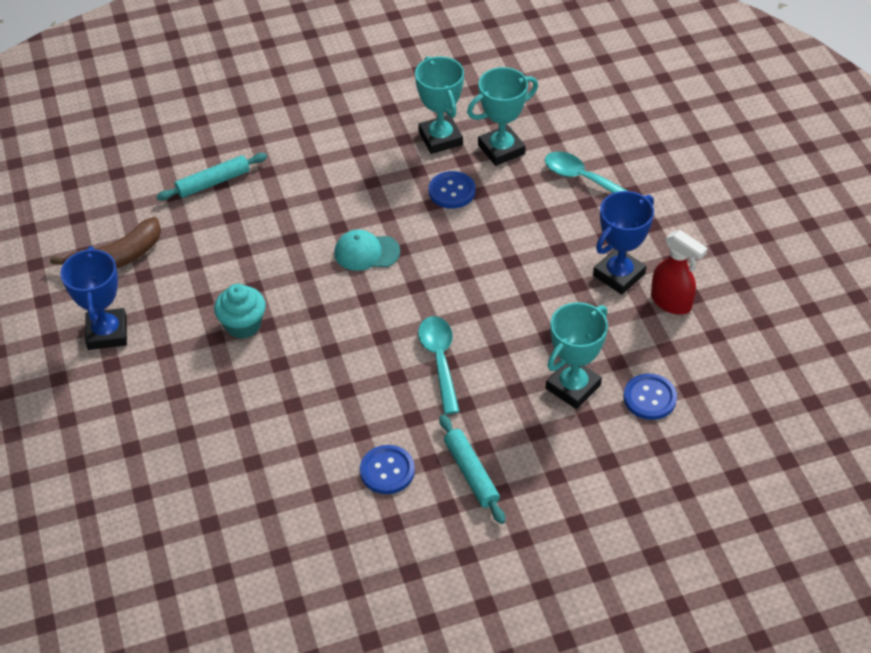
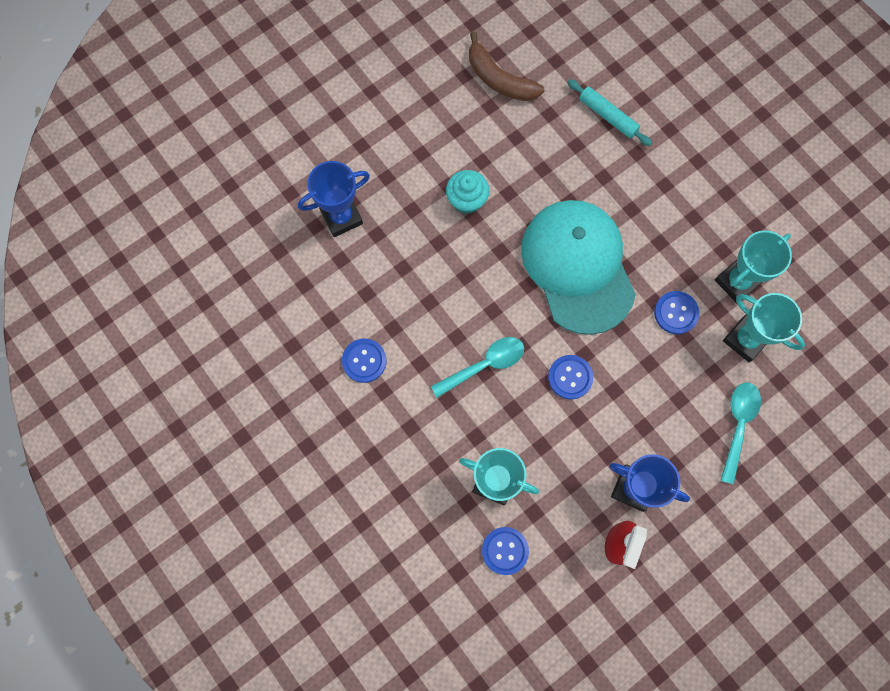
camera: 70 degrees right, 25 degrees up
(107, 333) = (424, 105): blue trophy -> blue trophy (341, 217)
(366, 252) = (578, 266): turquoise cap -> turquoise cap, size x2.40
(471, 473) = (382, 426): turquoise rolling pin -> none
(483, 292) = (570, 377): none -> blue button

